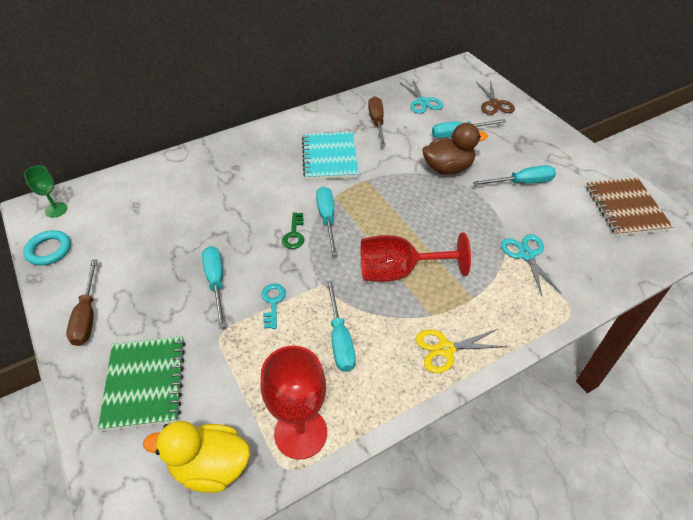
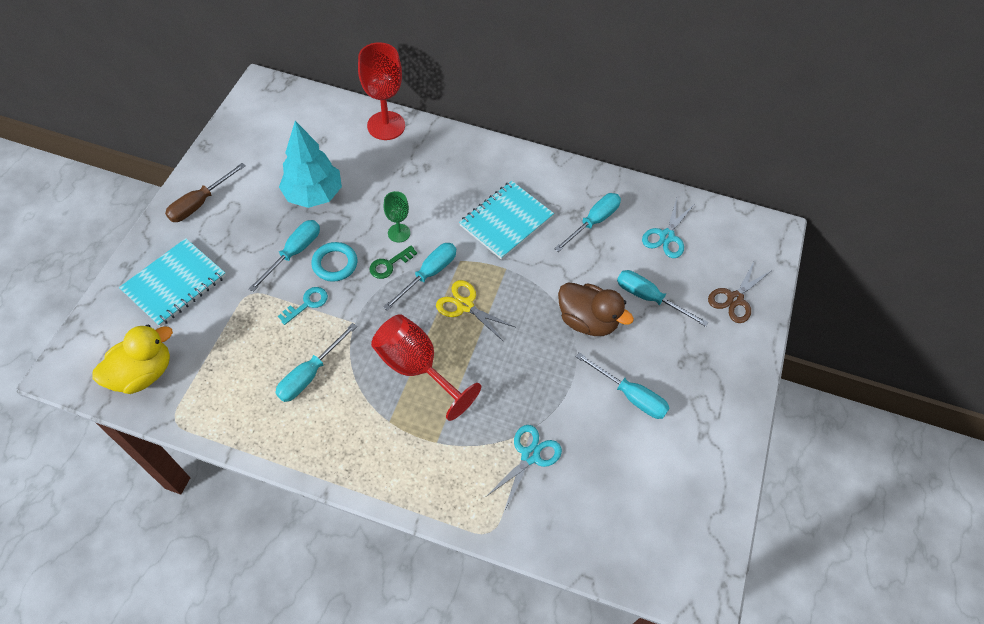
camera: 45 degrees right, 10 degrees up
(49, 250) = (234, 131): turquoise ring -> turquoise ring (335, 264)
(56, 210) = (273, 99): green goblet -> green goblet (399, 233)
(145, 383) = (175, 284): green notebook -> turquoise notebook
(178, 239) = (314, 195): none -> turquoise tree
(210, 467) = (143, 373): yellow duck -> yellow duck turned 90 degrees clockwise
(300, 433) = (208, 408): red goblet -> red goblet (386, 126)
(377, 122) = (593, 222): brown screwdriver -> turquoise screwdriver
(446, 349) = (362, 455): yellow scissors -> yellow scissors (465, 305)
(625, 208) = (685, 511): brown notebook -> none

